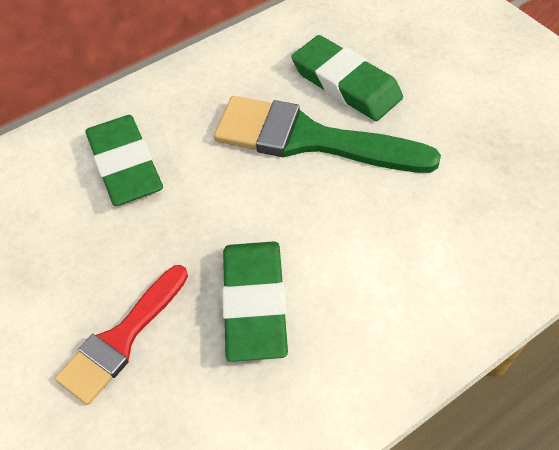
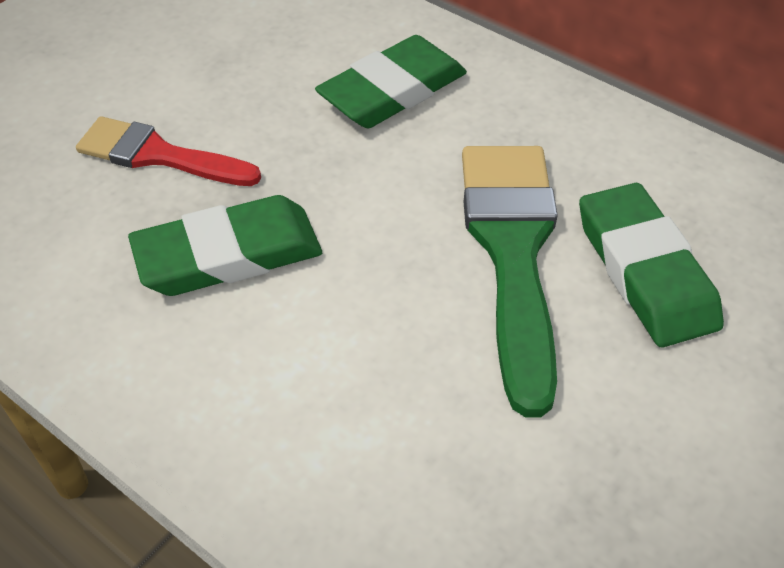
camera: 70 degrees right, 5 degrees down
(346, 83) = (645, 271): green eraser -> green eraser turned 45 degrees counterclockwise

